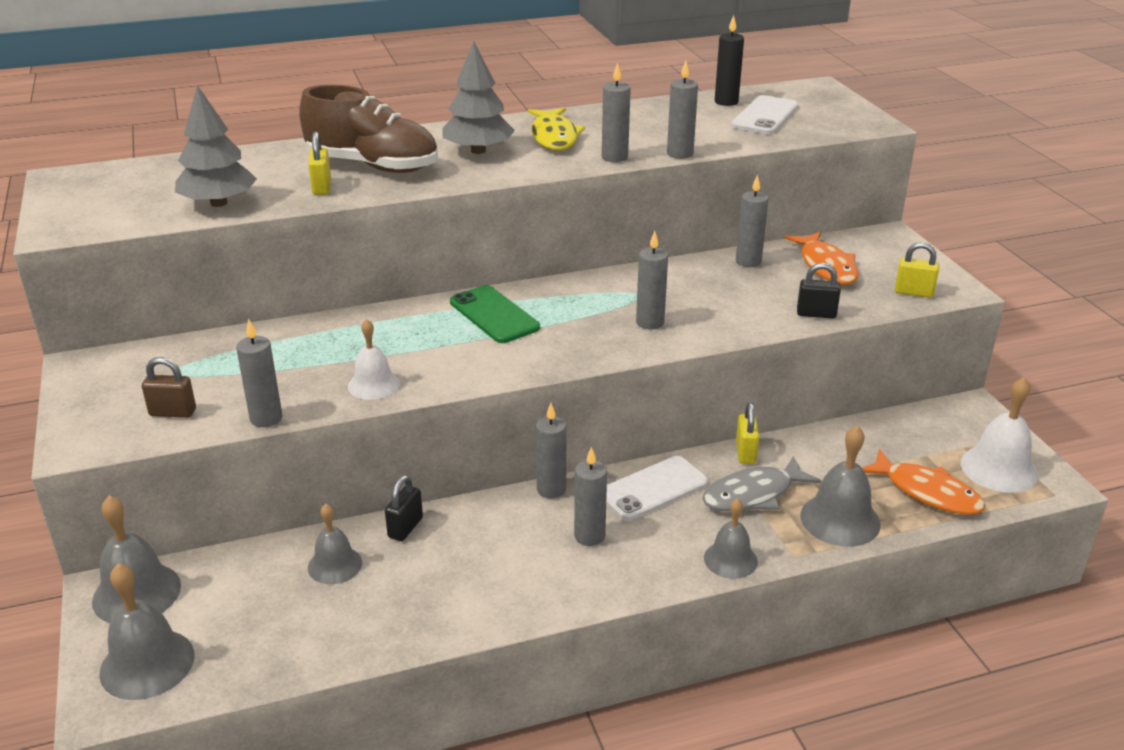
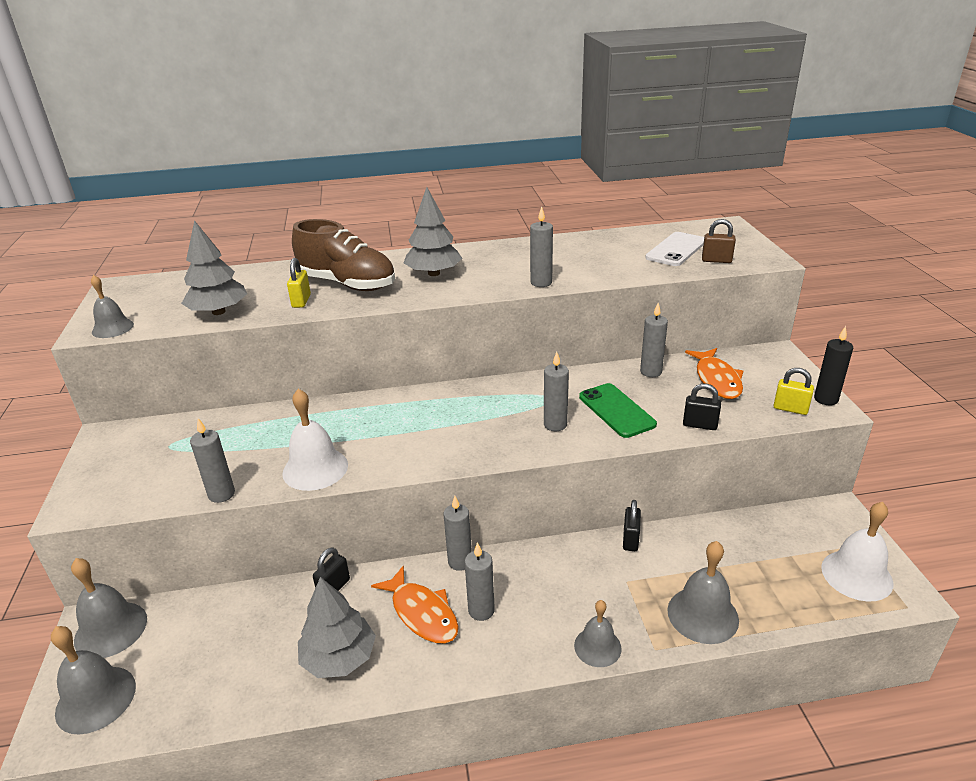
camera: 10 degrees right, 0 degrees up
(173, 412) = (153, 483): brown padlock -> brown padlock (716, 260)
(335, 565) = (268, 618): grey bell -> grey bell (112, 328)
(373, 385) = (315, 468): white bell -> white bell, size x1.53
(434, 596) = (339, 658): none -> grey tree
(494, 315) = (430, 410): green phone -> green phone (616, 410)
(554, 137) = (498, 263): yellow fish -> none
(653, 489) = (544, 569): white phone -> none
(680, 154) = (596, 281): grey candle -> none
(726, 102) = (646, 236): black candle -> black candle (826, 399)
(745, 453) = (630, 540): yellow padlock -> black padlock
(753, 494) = (630, 582): grey fish -> none
(927, 492) = (786, 593): orange fish -> orange fish (422, 613)

